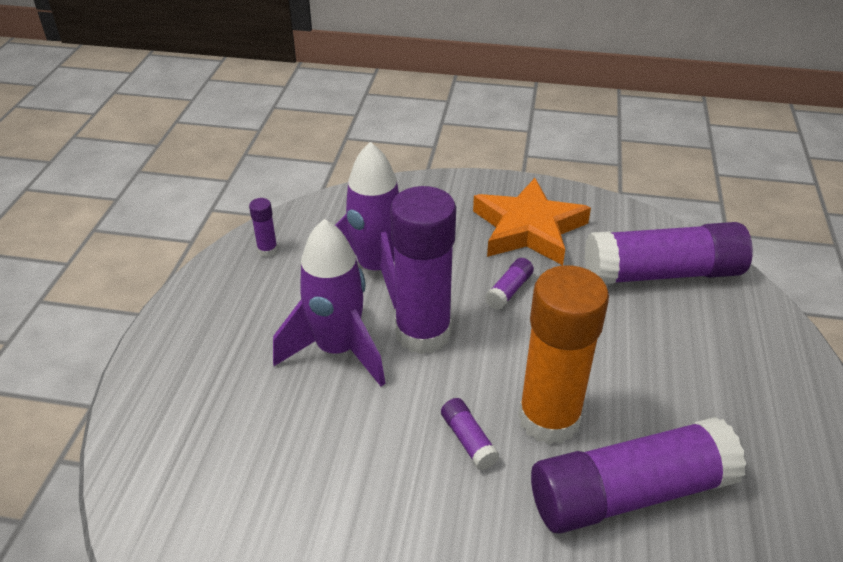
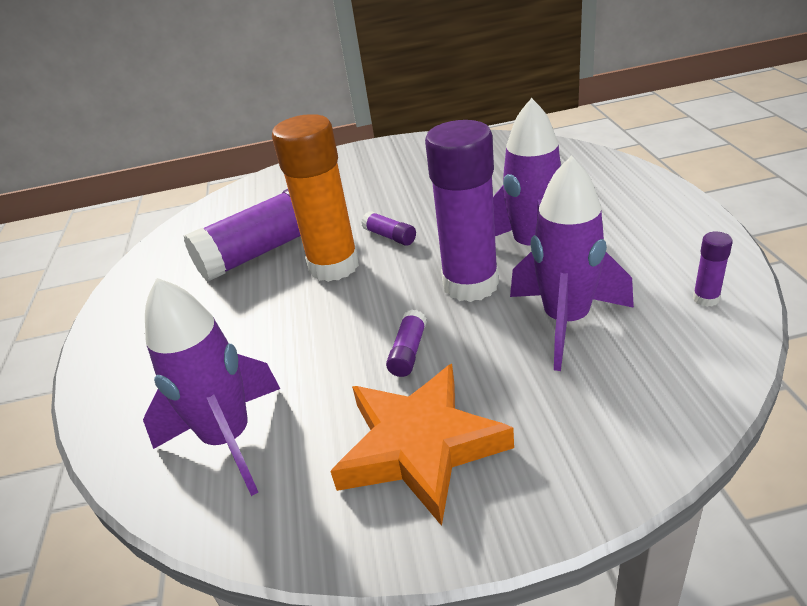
camera: 165 degrees right, 5 degrees down
(662, 273) = (229, 439): purple glue stick -> purple rocket

